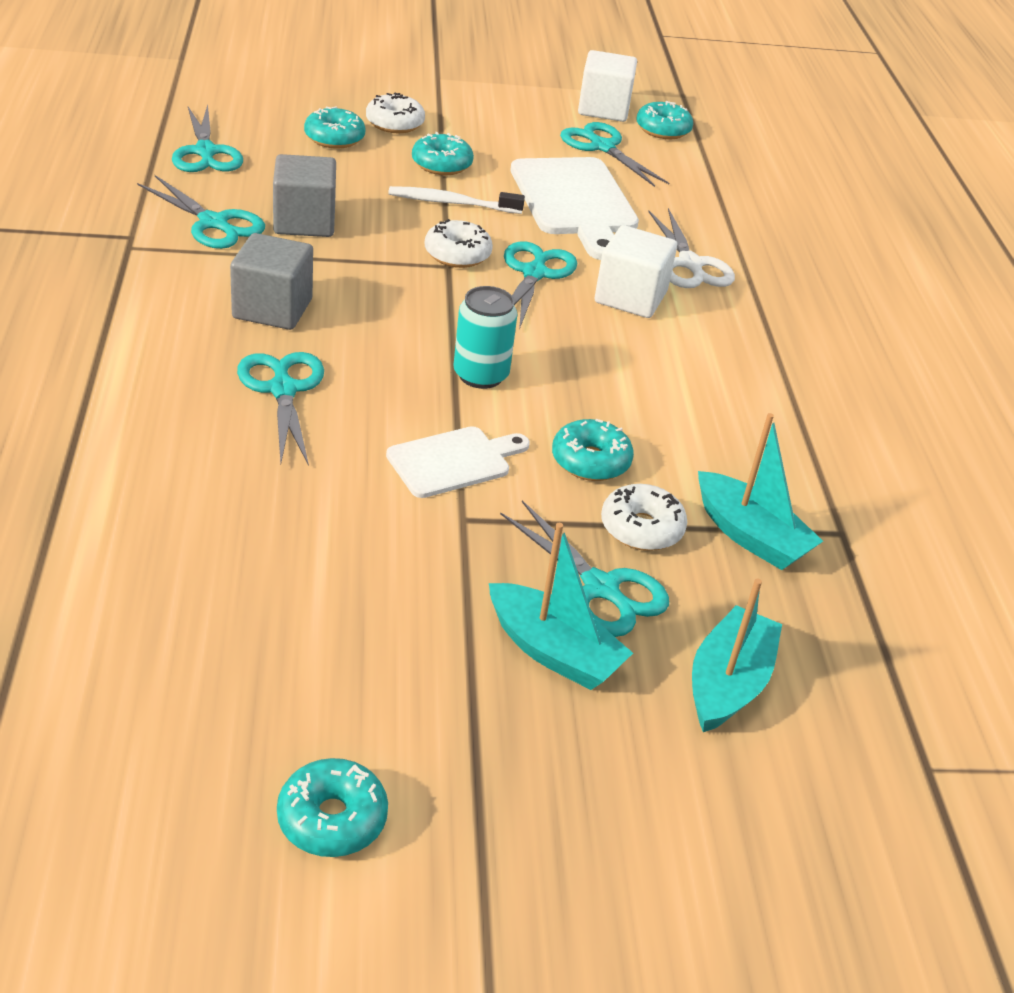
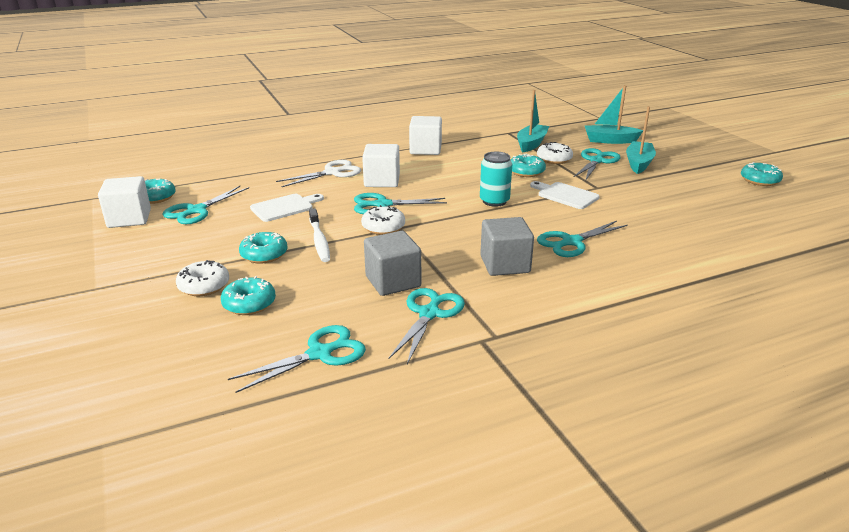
camera: 105 degrees left, 10 degrees down
(575, 202) = (284, 207): white cutting board -> white cutting board, size x0.58
(766, 384) = (425, 149): none -> white cube

